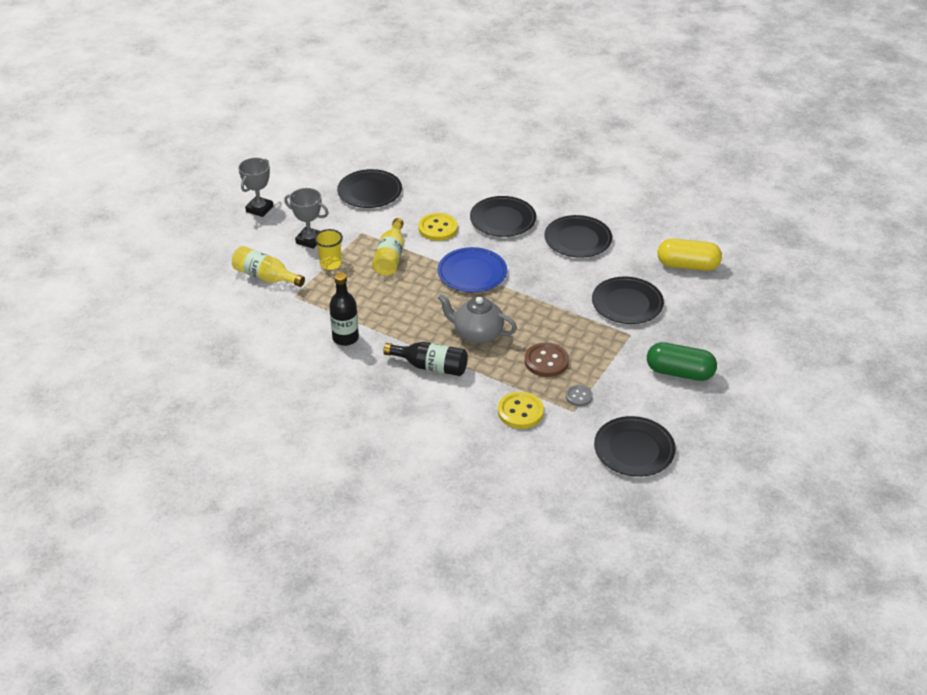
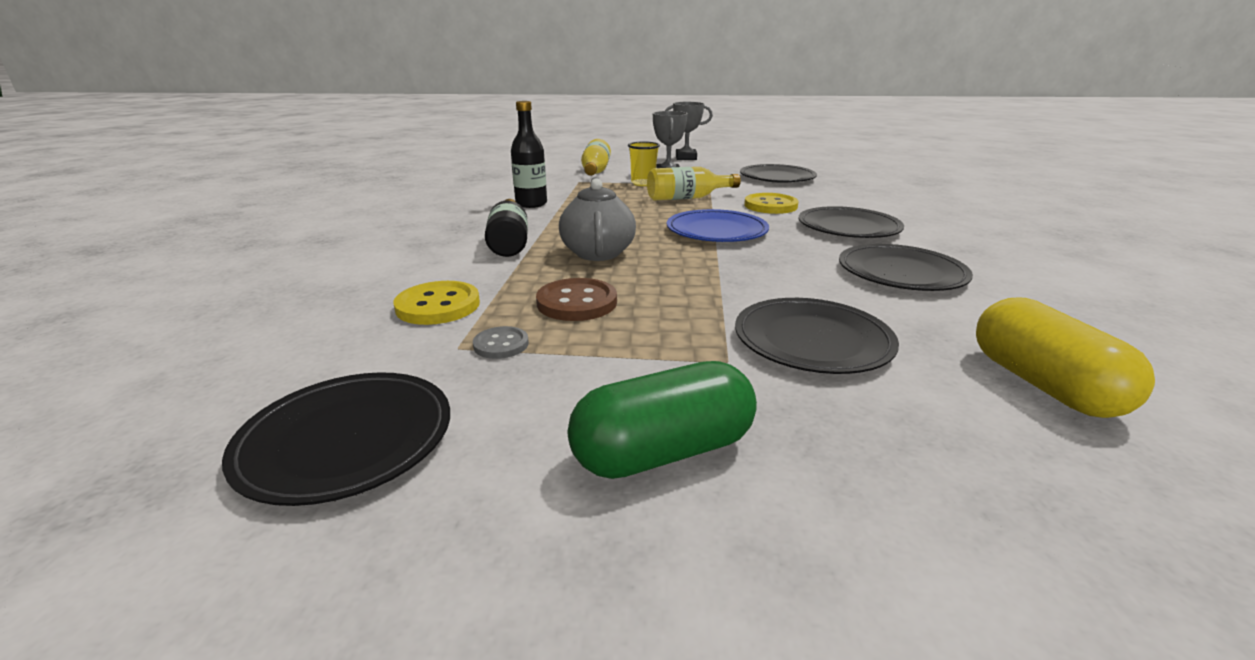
camera: 65 degrees right, 15 degrees down
(679, 372) = (663, 452): green capsule -> green capsule turned 75 degrees clockwise

